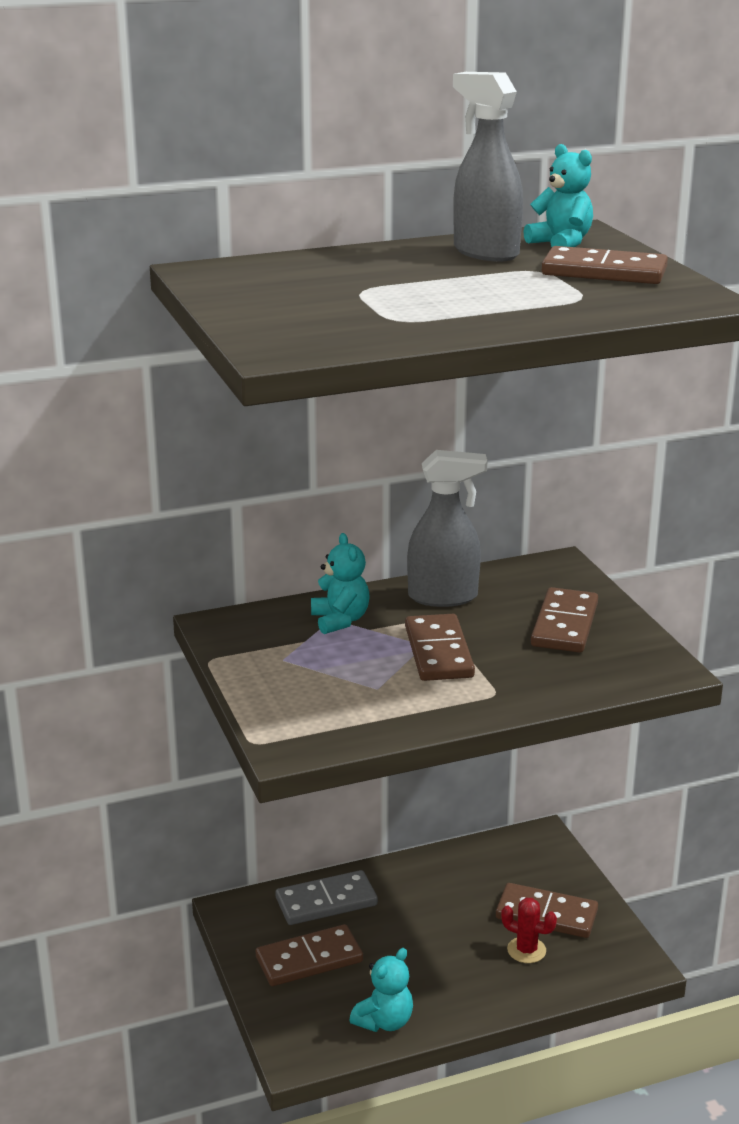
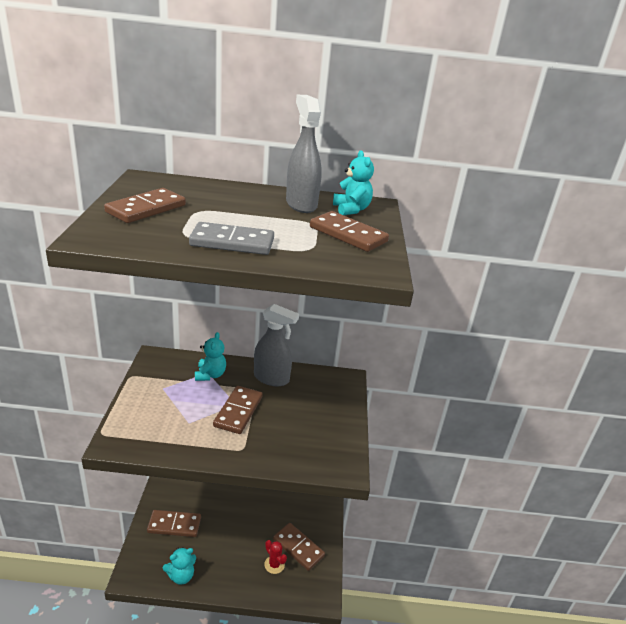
camera: 20 degrees right, 5 degrees up
(326, 902) = (204, 496): grey domino -> grey domino (232, 242)
(564, 625) = (316, 418): brown domino -> brown domino (146, 209)

